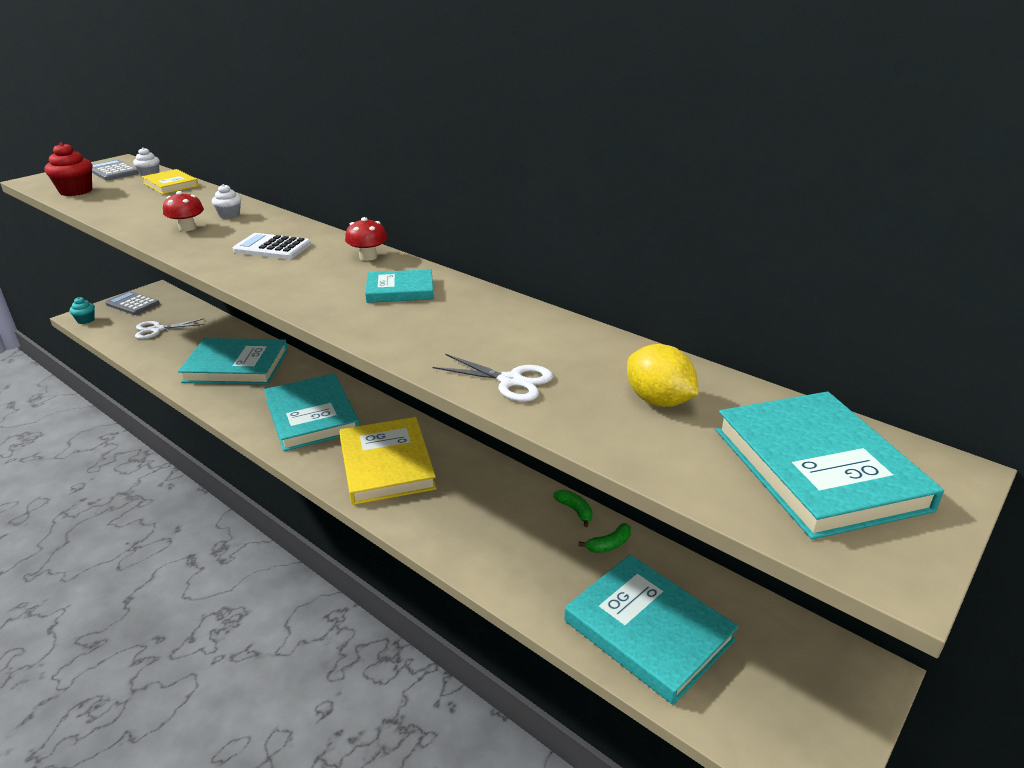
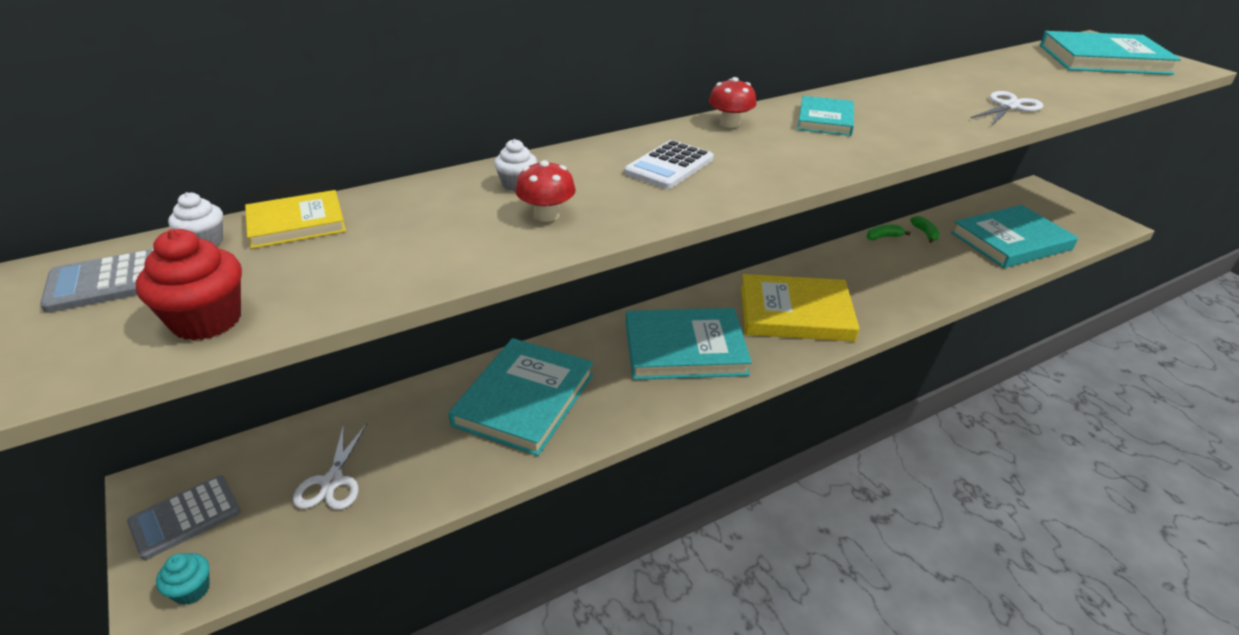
camera: 70 degrees left, 5 degrees up
(658, 401) = (1033, 75): yellow lemon -> none

